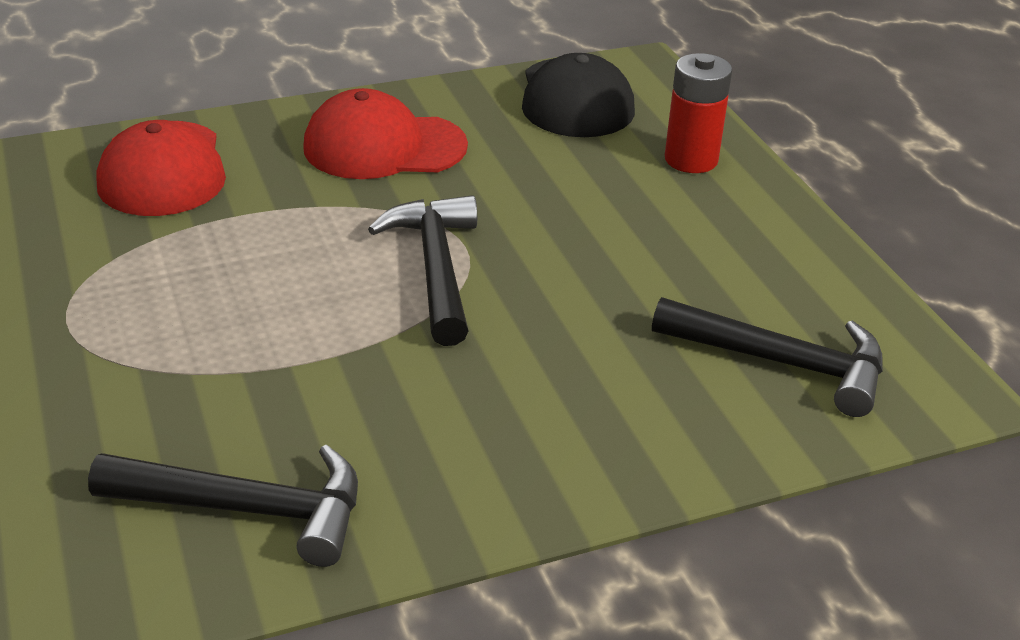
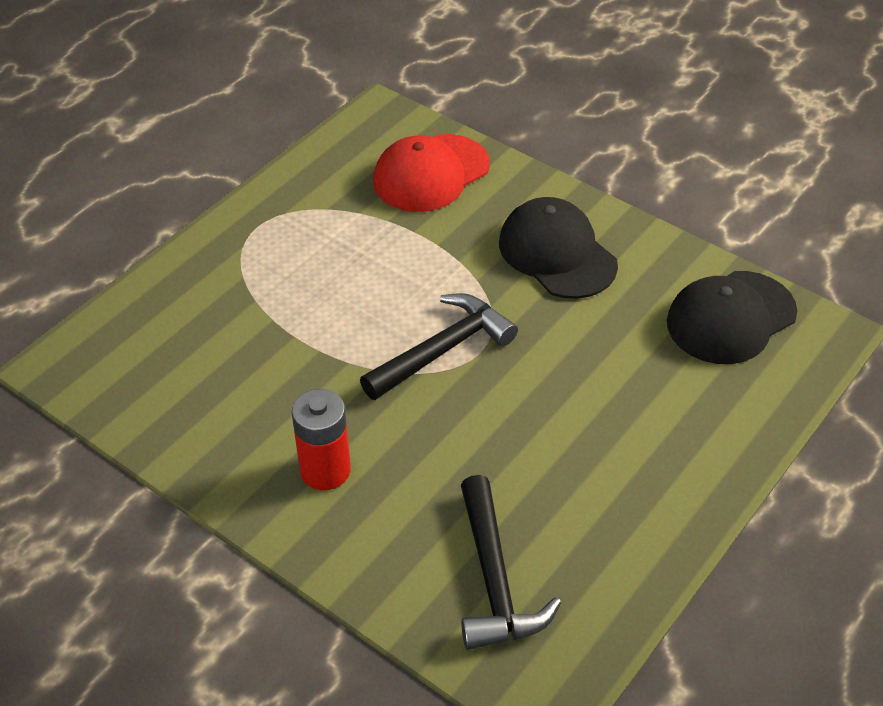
camera: 60 degrees right, 10 degrees up
(247, 510) = (165, 385): black hammer -> none
(384, 147) = (557, 253): red cap -> black cap
(691, 160) = (713, 422): red battery -> red battery (325, 470)

